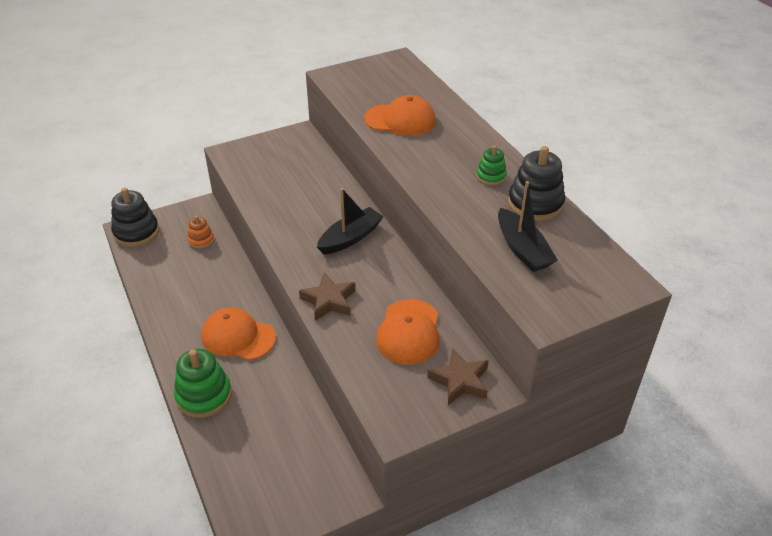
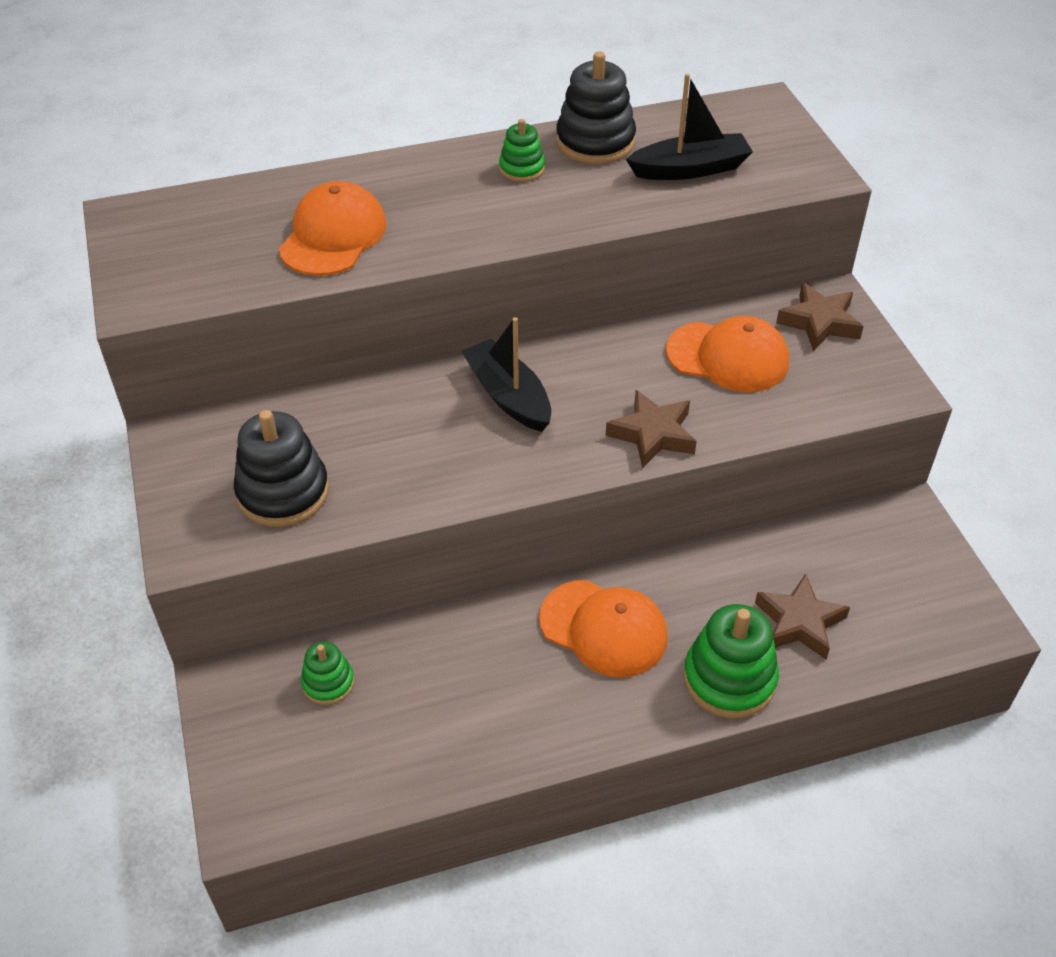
camera: 80 degrees left, 5 degrees up
(136, 232) = (261, 804): black stacking toy -> black stacking toy (283, 492)
(201, 240) = (328, 683): orange stacking toy -> green stacking toy
(238, 337) = (604, 628): orange cap -> orange cap turned 90 degrees counterclockwise
(247, 429) = (799, 622): none -> brown star

